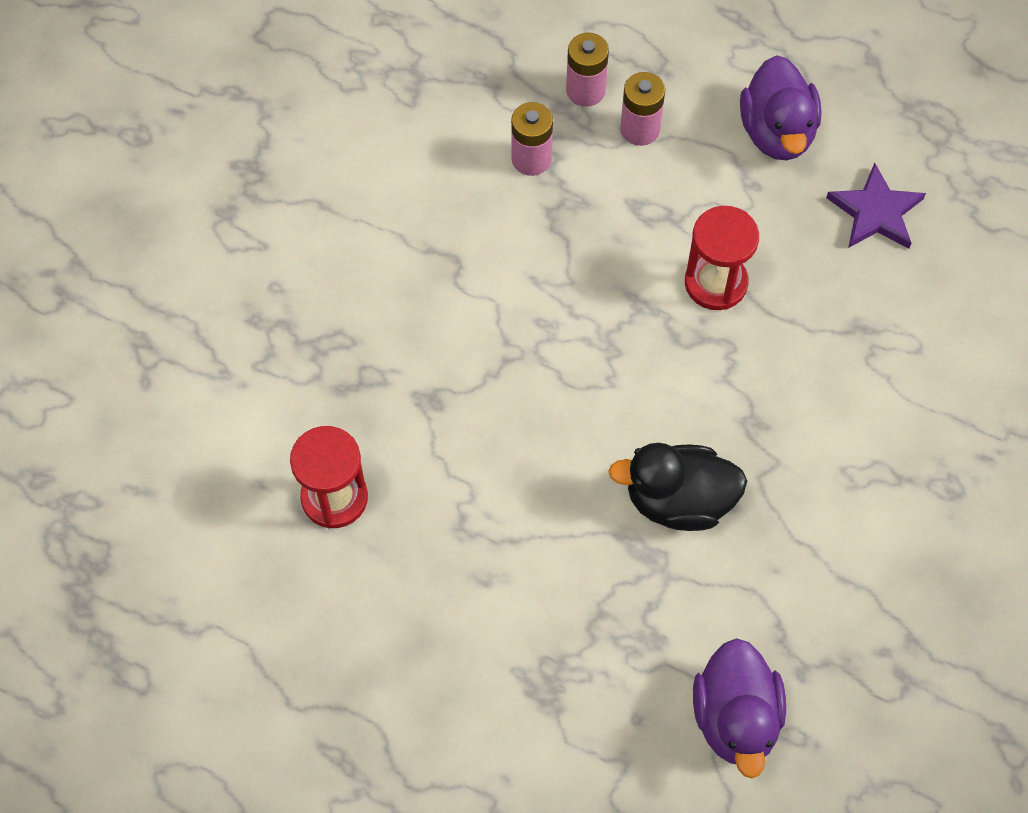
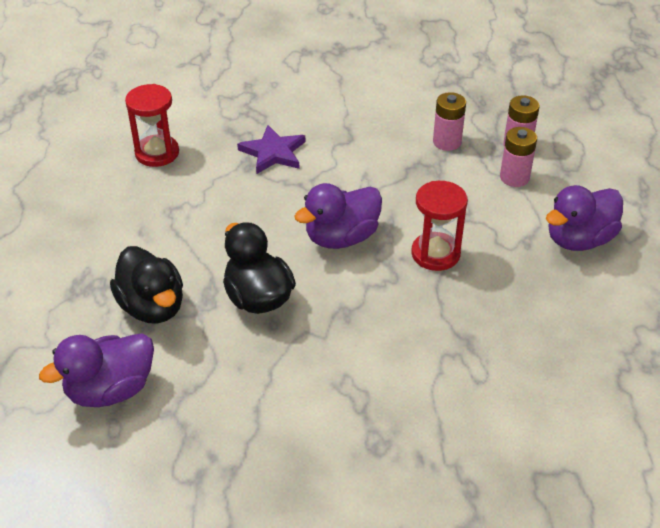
camera: 60 degrees right, 20 degrees down
(628, 621) = (152, 307): none -> black duck
(631, 364) = (341, 237): none -> purple duck
(875, 212) = (568, 313): purple star -> purple star (273, 152)

